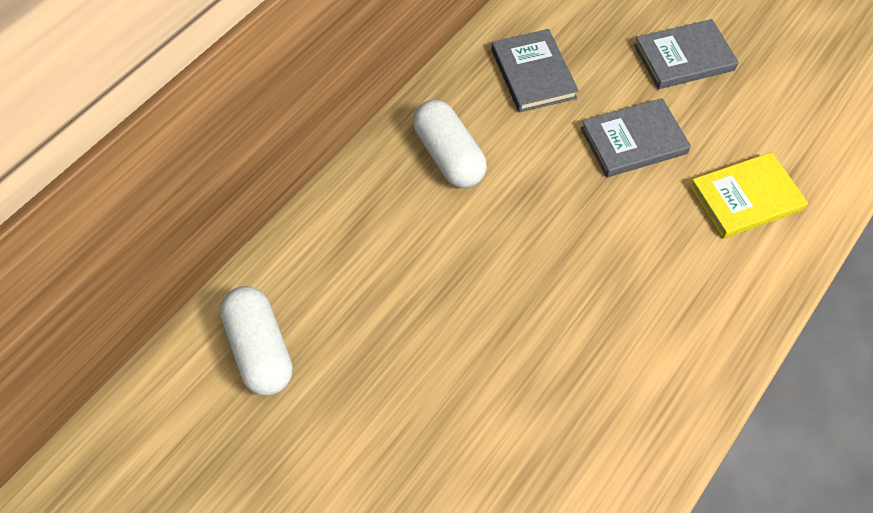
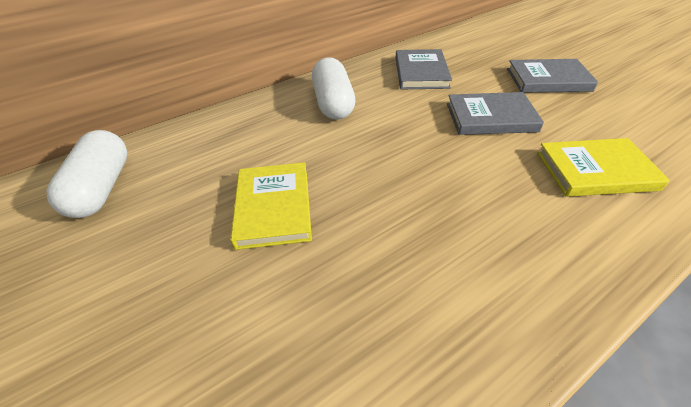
camera: 20 degrees right, 15 degrees down
(458, 324) = (273, 207): none -> yellow book

